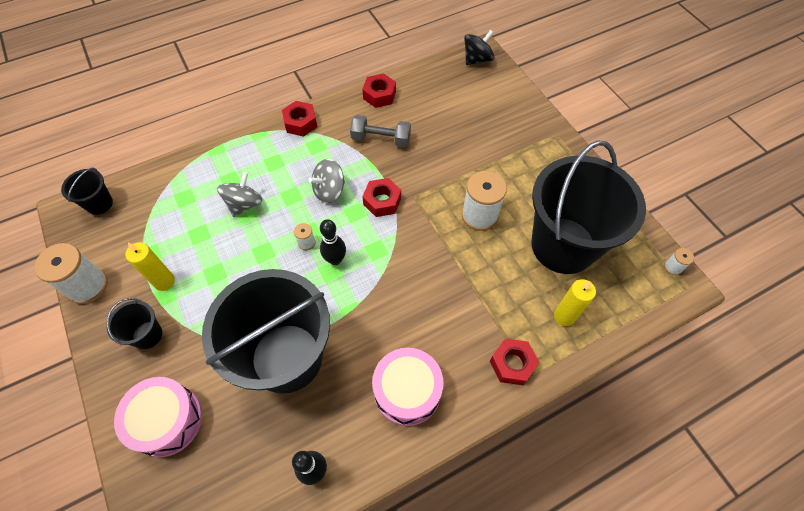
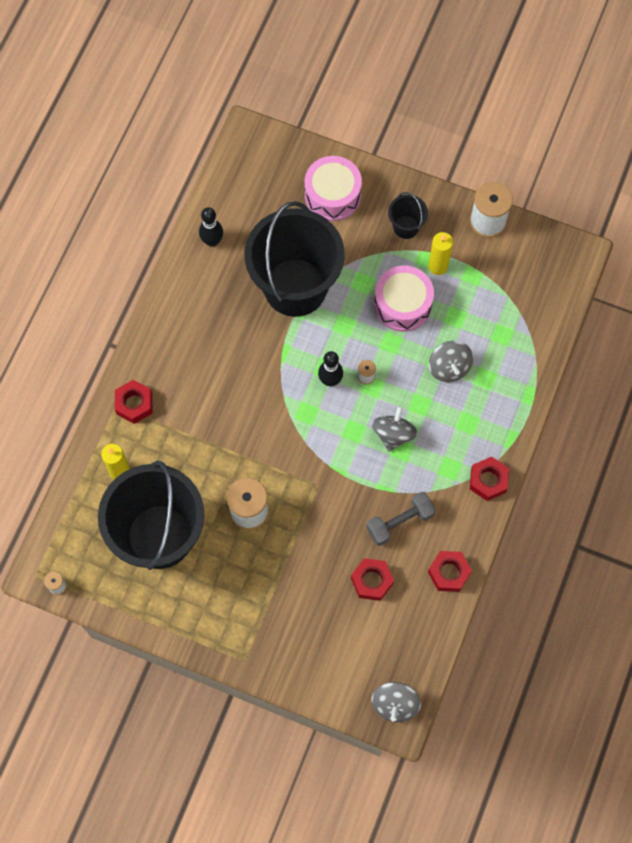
camera: 140 degrees right, 10 degrees up
(99, 204) = (561, 278): black bucket -> none
(382, 201) = (341, 459): red nut -> red nut (372, 581)
(407, 391) = (193, 330): pink drum -> pink drum (402, 304)
(477, 59) = (395, 704): black spinning top -> grey spinning top

